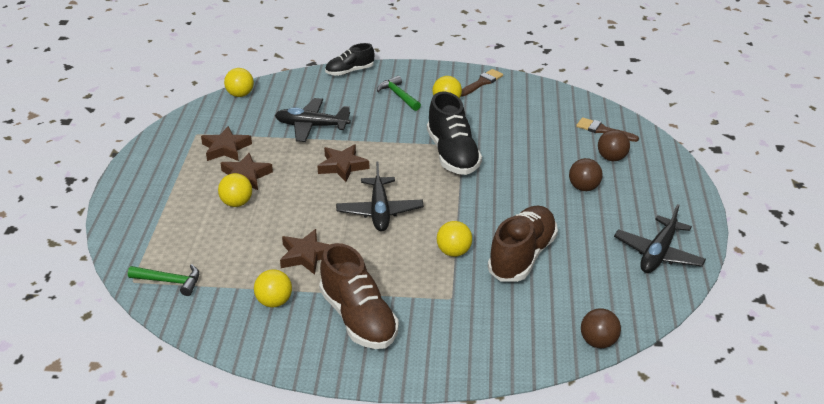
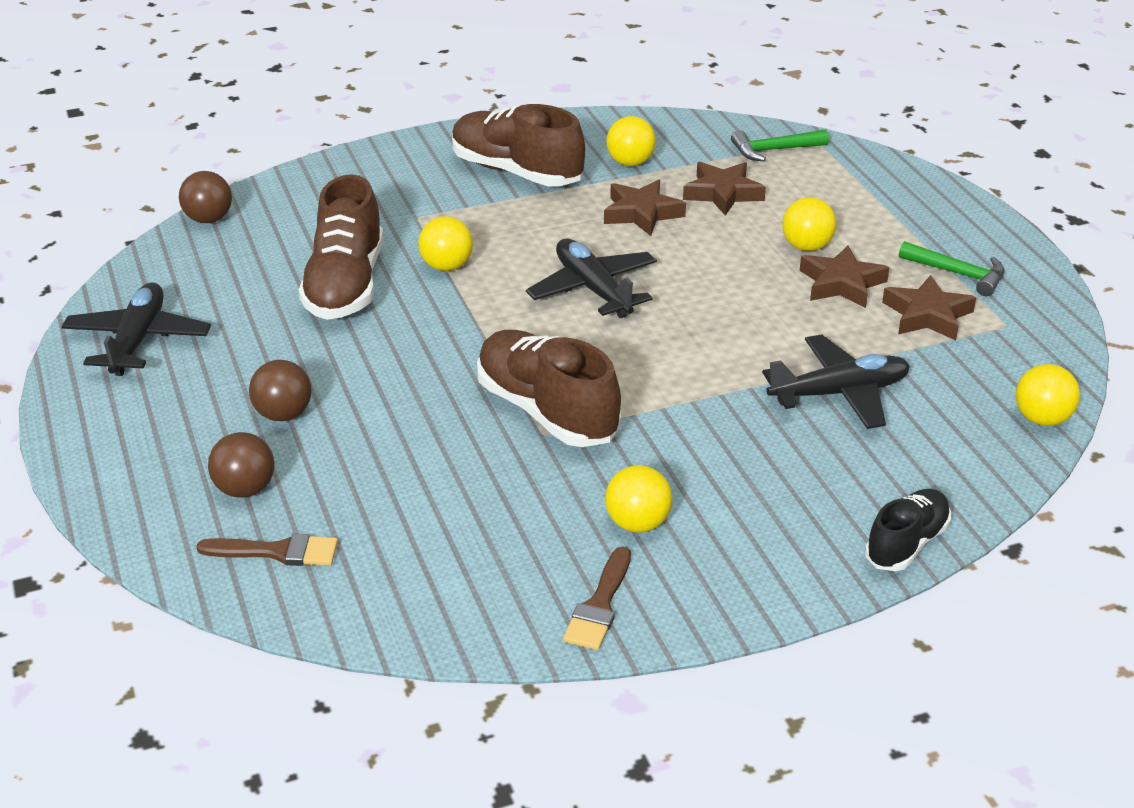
camera: 155 degrees right, 0 degrees up
(342, 166) = (712, 339): brown star -> brown star (722, 193)
(398, 95) = (748, 511): green hammer -> green hammer (958, 274)
(452, 154) = (547, 411): black shoe -> brown shoe

